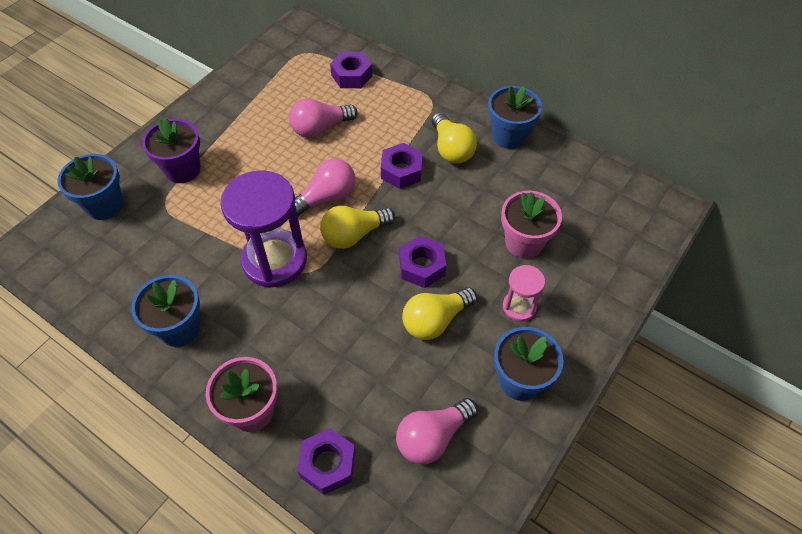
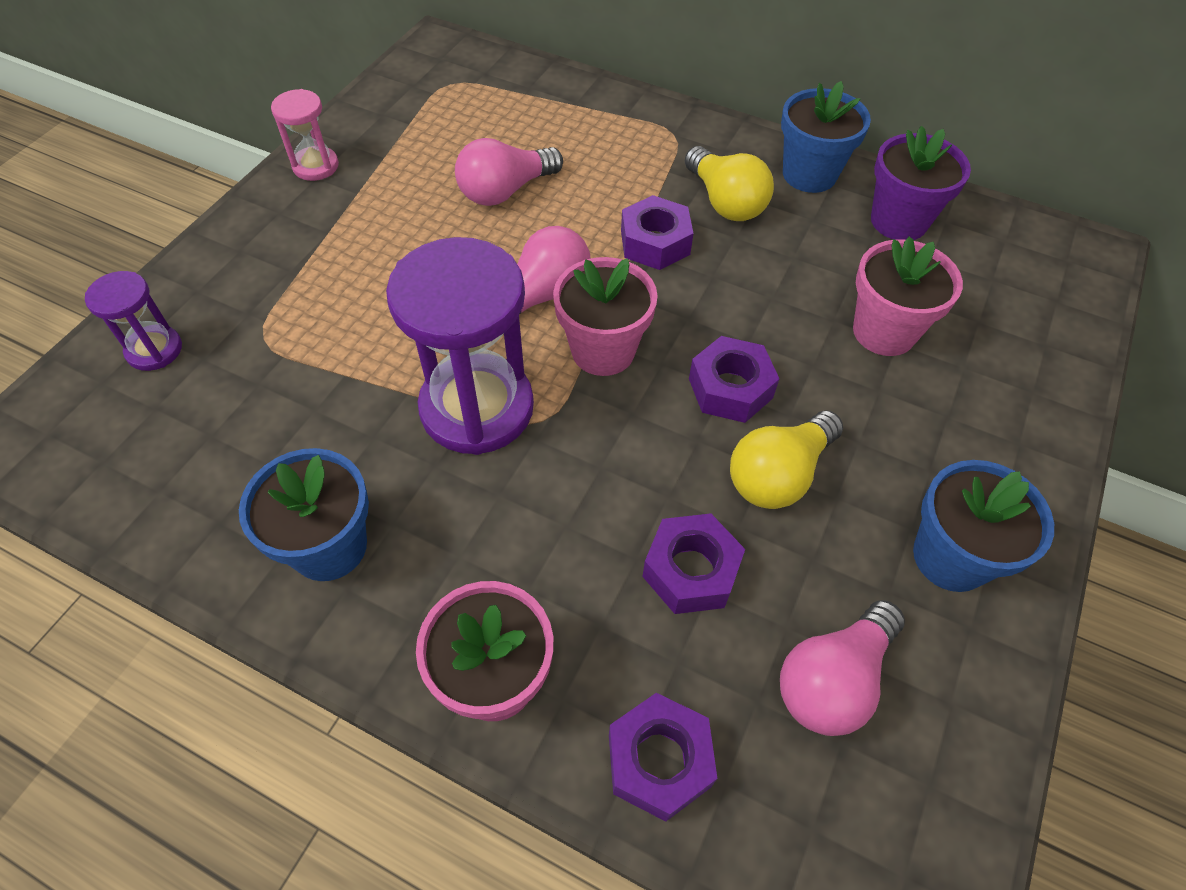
camera: 10 degrees left, 0 degrees up
(105, 205) = (154, 350): blue flower pot -> purple hourglass
(182, 169) = (285, 277): purple flower pot -> purple flower pot (899, 221)
(351, 75) = (537, 109): purple nut -> purple nut (691, 570)
(354, 235) = (603, 350): yellow light bulb -> pink flower pot
(519, 307) = (909, 434): pink hourglass -> pink hourglass (315, 166)

